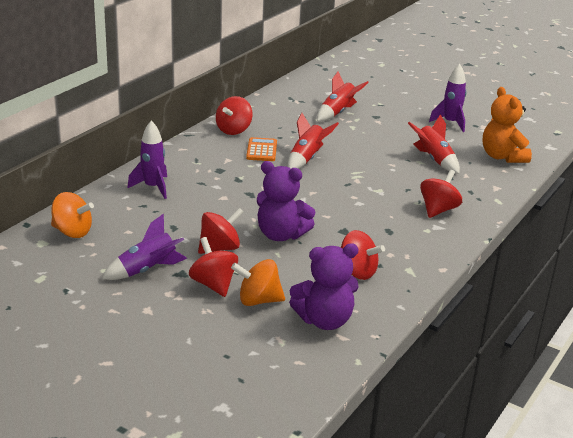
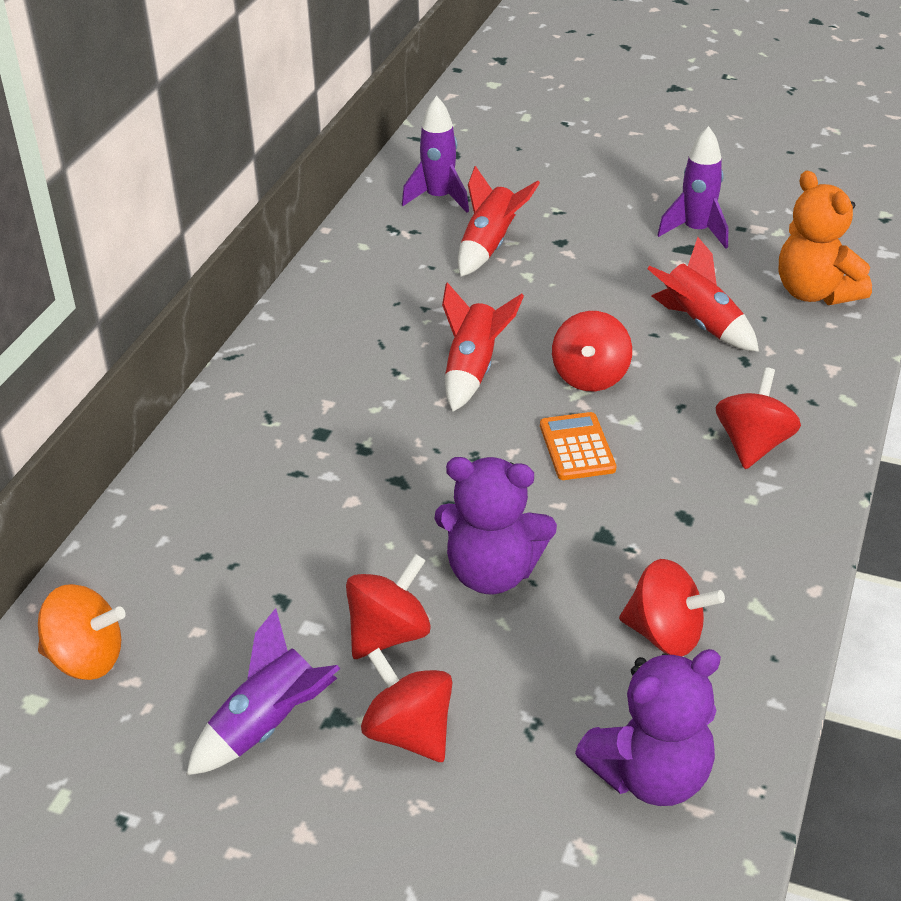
camera: 10 degrees left, 10 degrees up
(153, 187) = (208, 505): purple rocket -> purple rocket (439, 198)
(233, 130) = (314, 328): red spinning top -> red spinning top (590, 377)
(258, 300) = (508, 754): orange spinning top -> none
(261, 150) = (383, 367): orange calculator -> orange calculator (577, 447)

